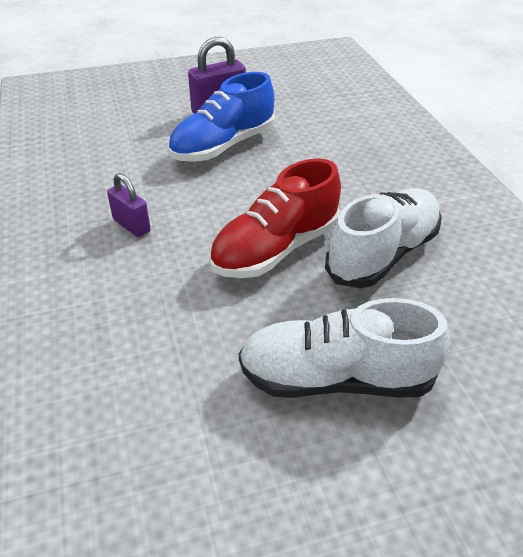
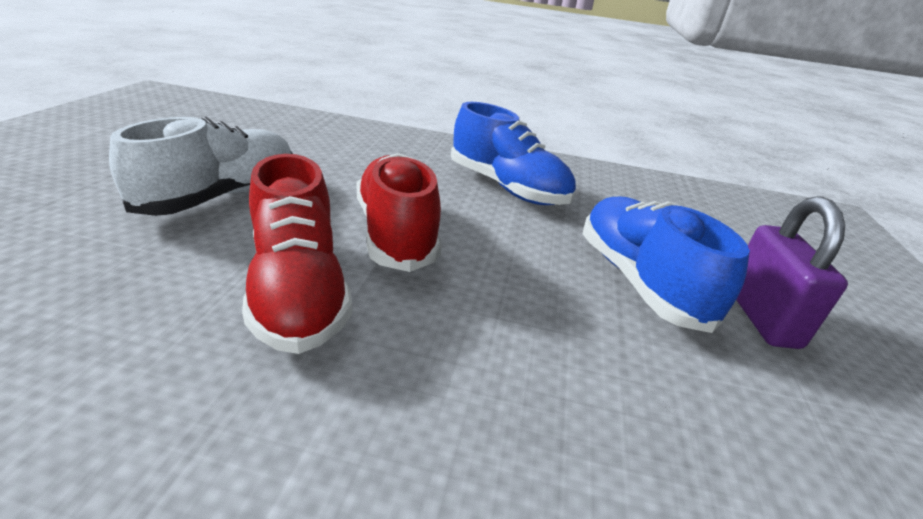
camera: 115 degrees right, 10 degrees down
(131, 225) = (507, 188): purple padlock -> blue shoe
(383, 254) = (298, 290): white shoe -> red shoe

